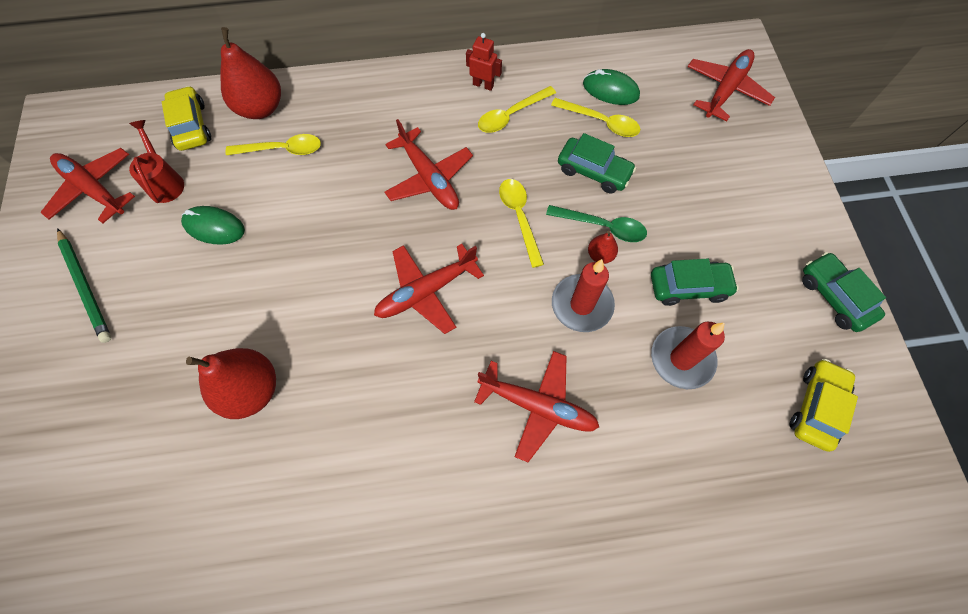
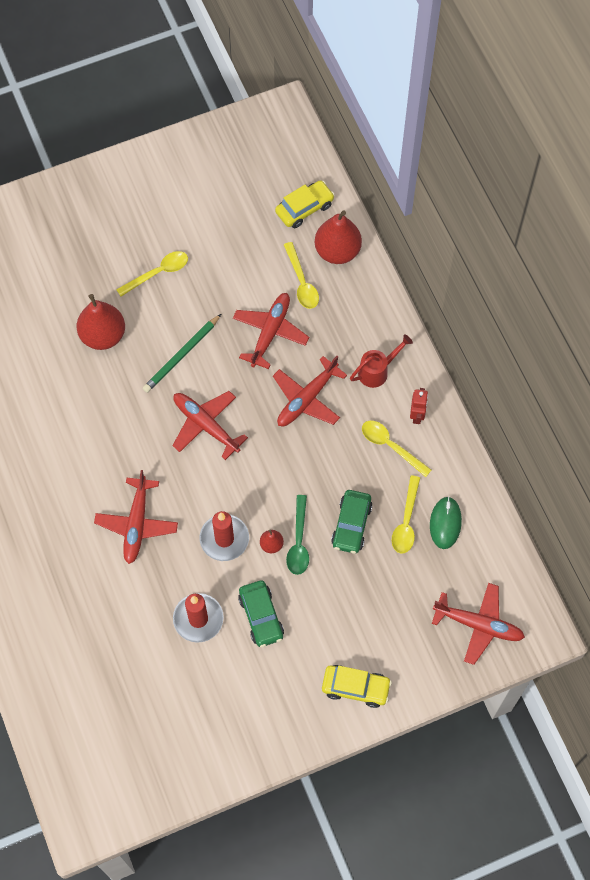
camera: 75 degrees right, 0 degrees up
(86, 286) = (150, 201): green pencil -> green pencil (182, 355)
(94, 189) = (228, 168): red plane -> red plane (270, 333)
(165, 182) = (248, 213): red watering can -> red watering can (377, 371)
(214, 227) = (219, 262): green mouse -> none
(519, 217) = (289, 476): yellow spoon -> yellow spoon (158, 273)
(816, 407) = (184, 721): yellow car -> yellow car (355, 687)
(834, 297) = (282, 732): green car -> none

